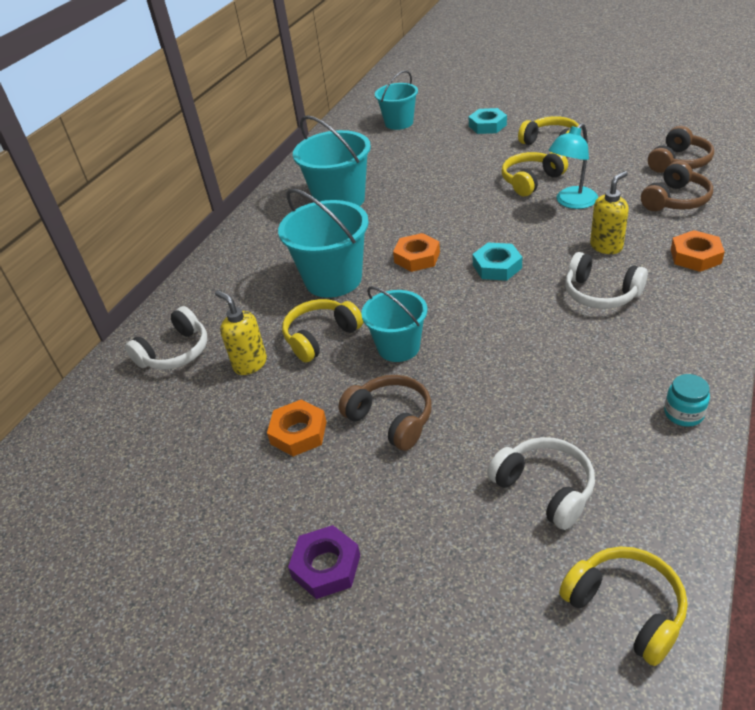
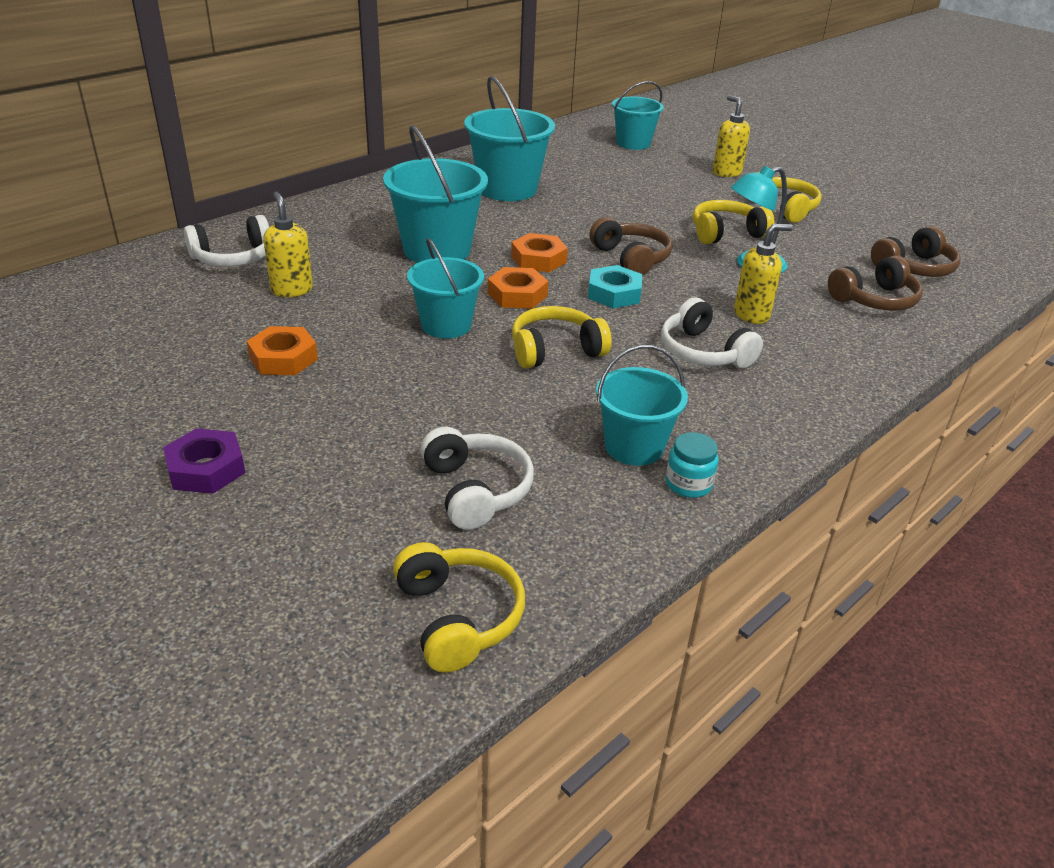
camera: 15 degrees right, 5 degrees down
(320, 337) = (379, 291): yellow headphones -> yellow headphones (555, 350)
(391, 419) = (381, 379): brown headphones -> brown headphones (631, 258)
(487, 125) = (726, 172): turquoise nut -> yellow soap dispenser
(621, 398) = (634, 447): none -> turquoise bucket
(695, 256) = (845, 355): orange nut -> orange nut (517, 295)

